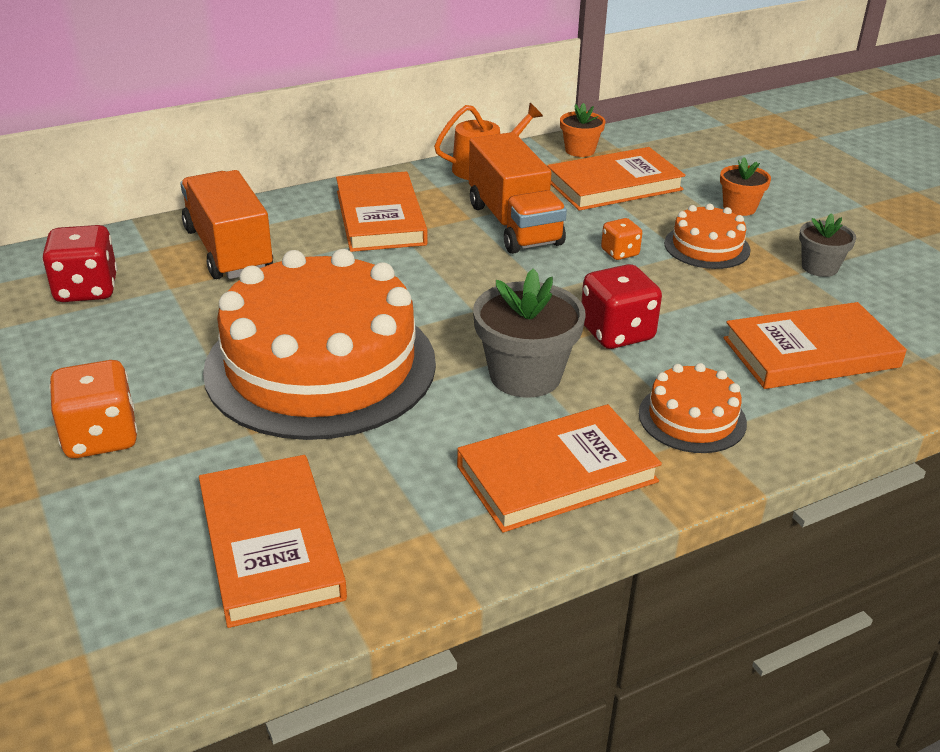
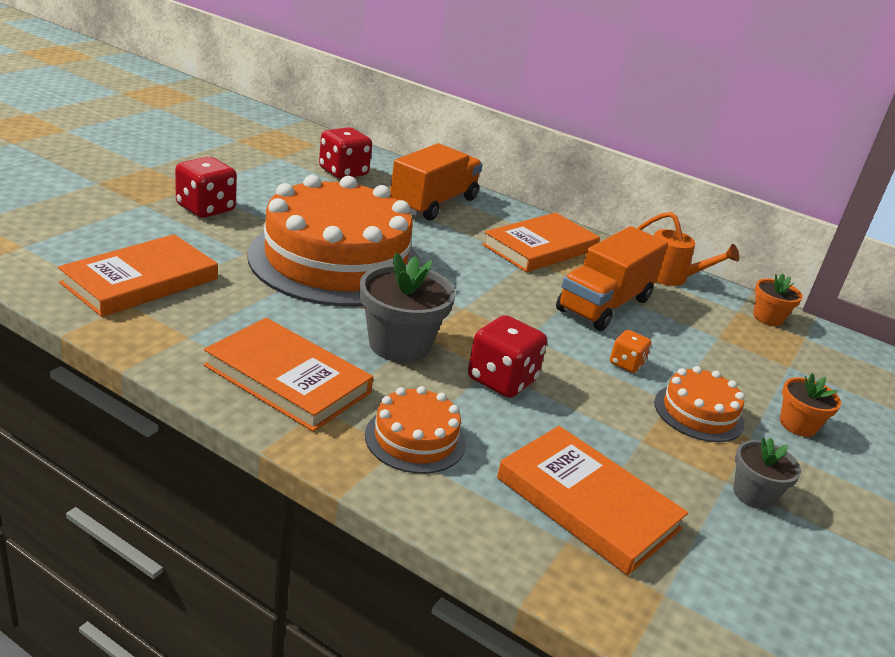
camera: 55 degrees right, 5 degrees down
(100, 437) = (206, 208): orange dice -> red dice
(614, 185) = (734, 344): orange book -> none

